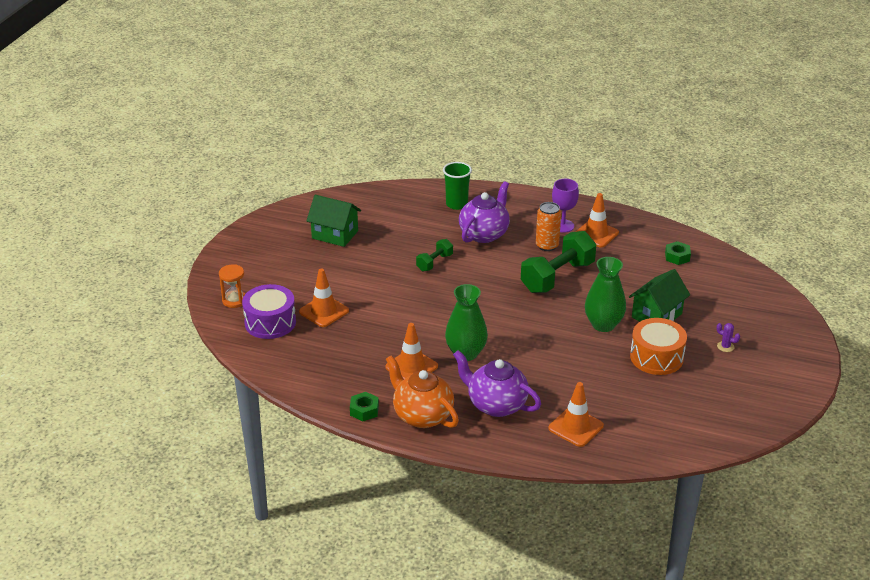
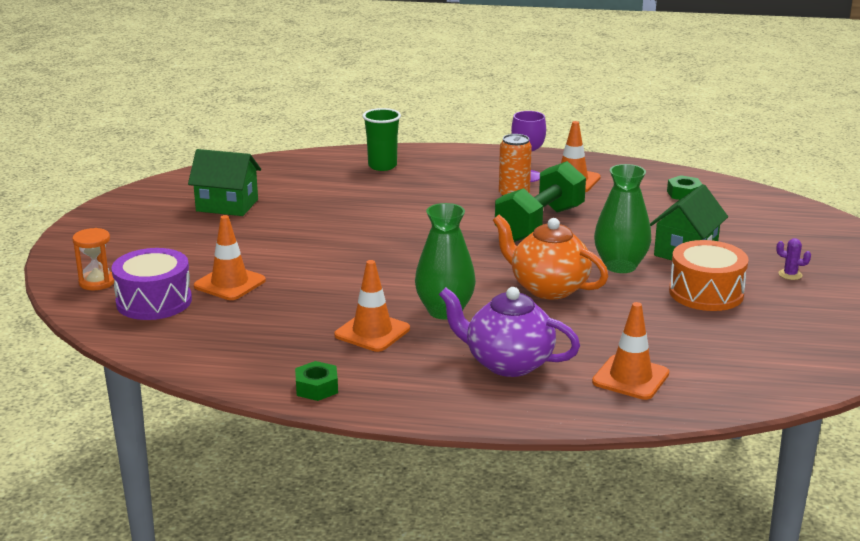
camera: 10 degrees left, 10 degrees down
(422, 415) = (404, 385): orange teapot -> orange teapot (547, 288)
(434, 262) = (371, 222): green dumbbell -> none
(484, 234) = (428, 190): purple teapot -> none

